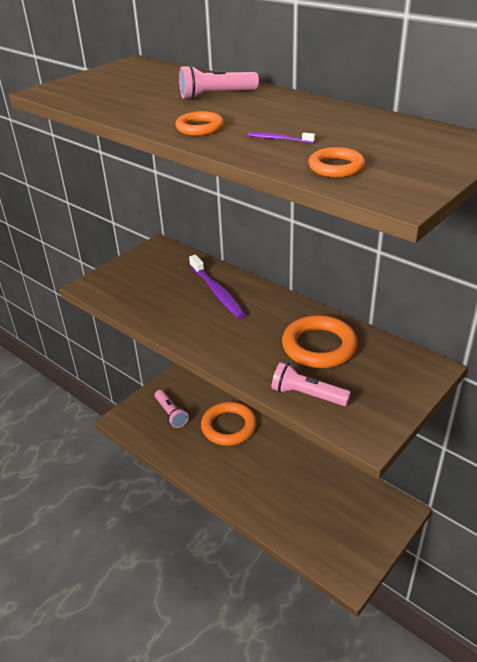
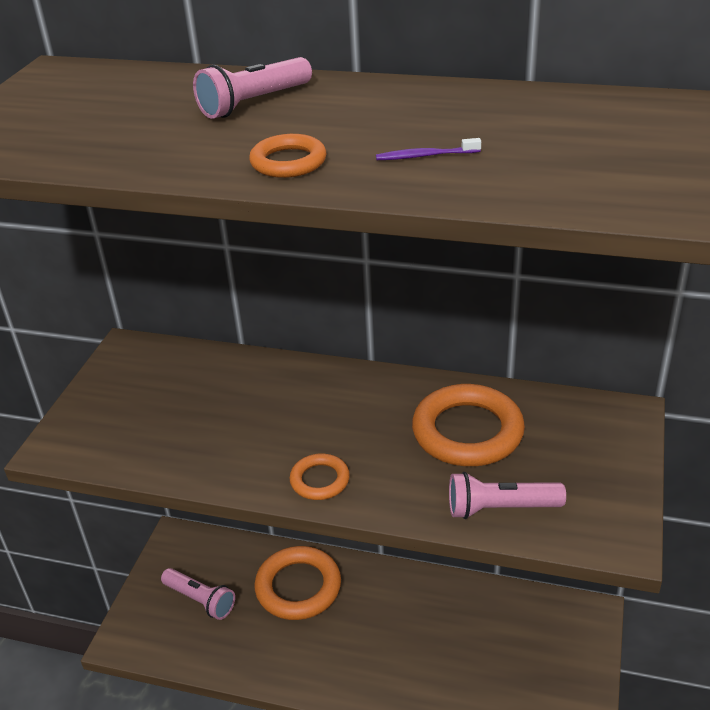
camera: 25 degrees left, 0 degrees up
(217, 292) = (269, 395): purple toothbrush -> none
(336, 167) = (550, 182): orange ring -> orange ring (320, 480)

